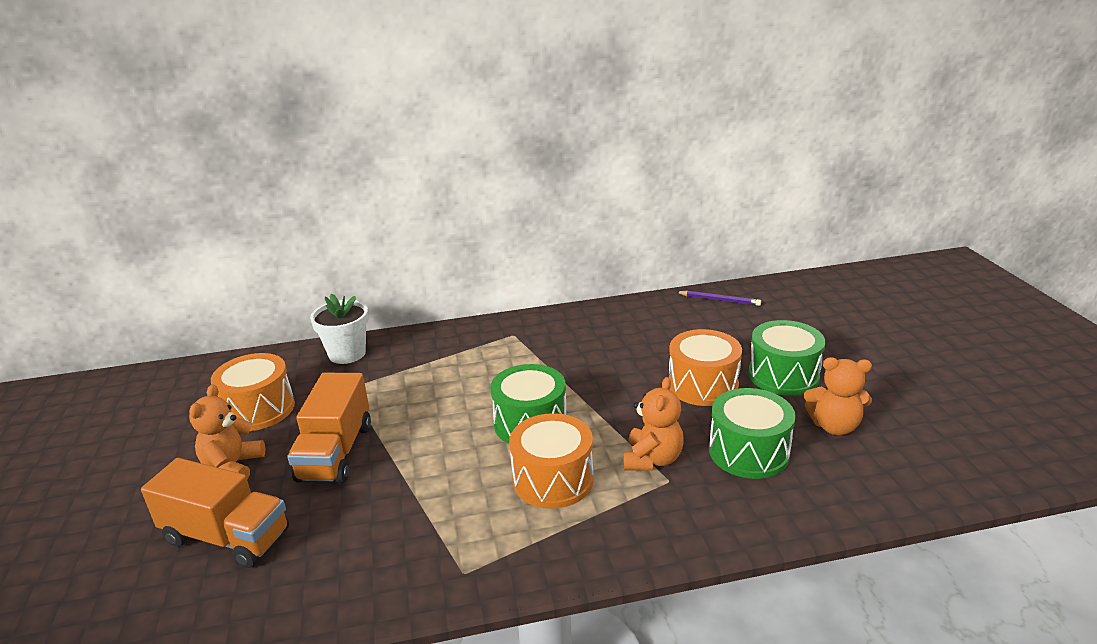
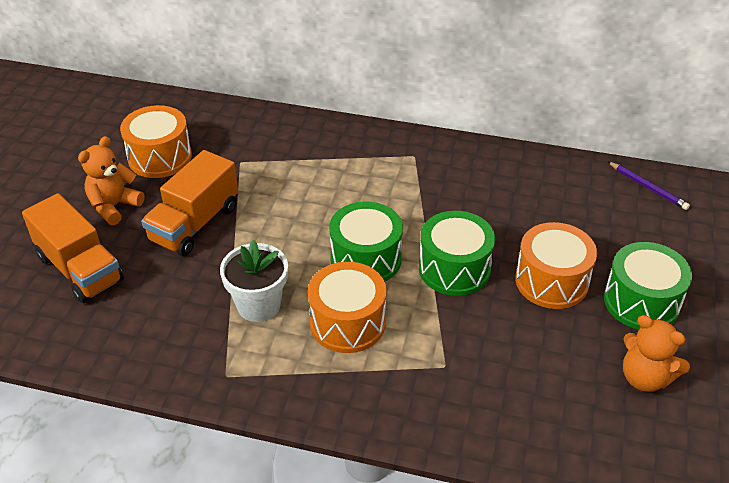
camera: 25 degrees right, 15 degrees up
(347, 354) = (258, 124): white flower pot -> white flower pot (258, 305)
(652, 459) = (445, 339): orange teddy bear -> none
(748, 452) = (538, 369): green drum -> green drum (454, 269)

